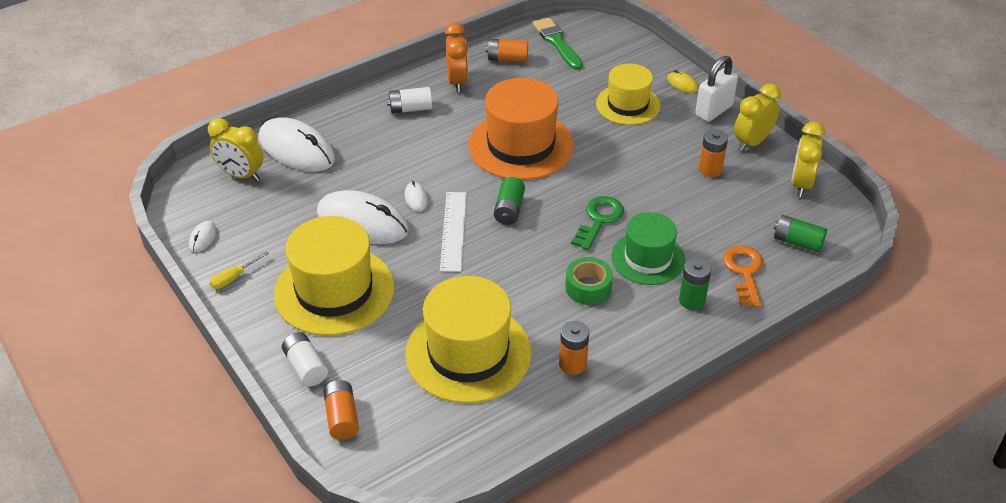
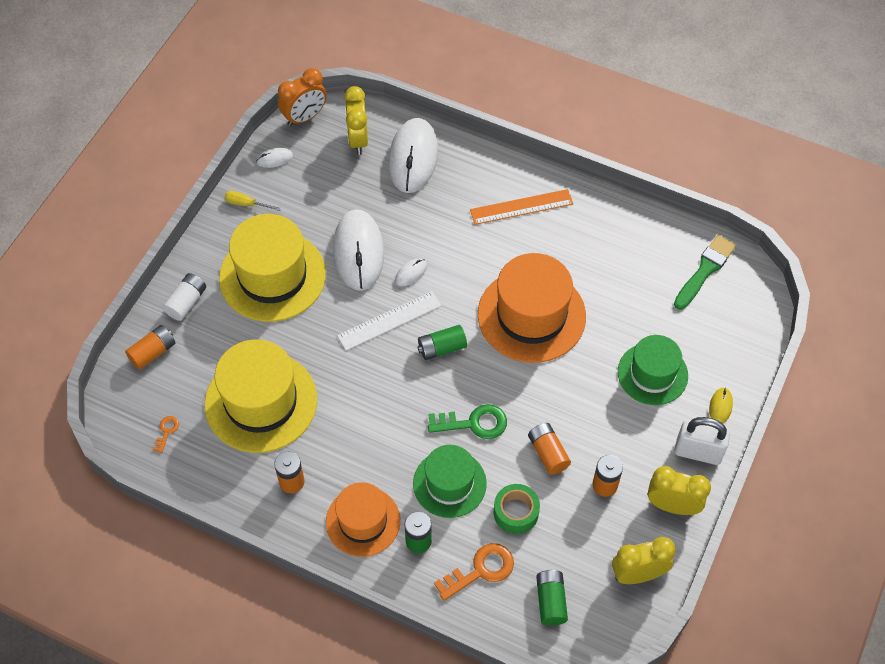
camera: 60 degrees right, 15 degrees up
(410, 109) = (521, 207): white battery -> orange ruler
(445, 441) = (167, 431): none -> orange key
(457, 82) = (585, 222): orange clock -> orange clock (304, 117)
(507, 59) = (648, 243): orange battery -> orange battery (548, 453)
(588, 287) = (384, 453): green tape -> green tape (516, 512)
(628, 105) = (652, 374): yellow hat -> green hat
(648, 330) = (363, 521): none -> orange hat

